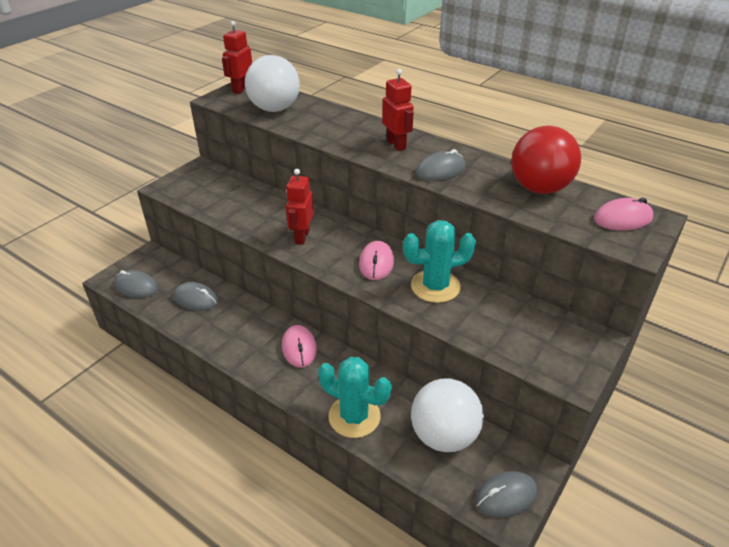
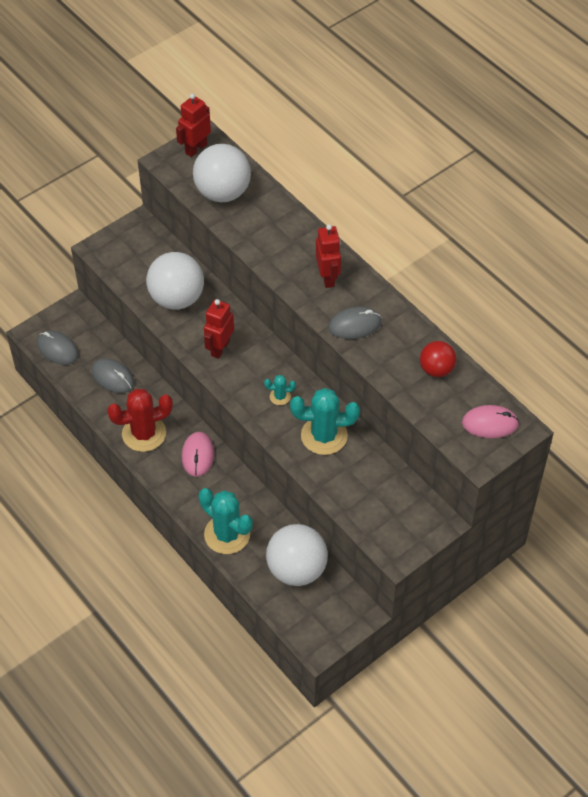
camera: 15 degrees right, 15 degrees up
(238, 340) = (144, 433): none -> red cactus
(248, 208) = (177, 298): none -> white ball
(376, 263) = (280, 396): pink mouse -> turquoise cactus
(505, 496) = (325, 630): grey mouse -> none
(539, 188) = (436, 369): red ball -> red ball, size x0.58

